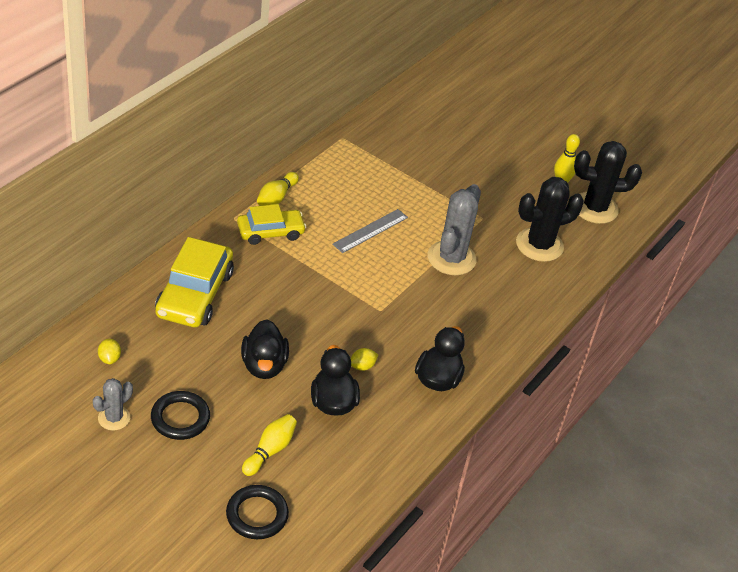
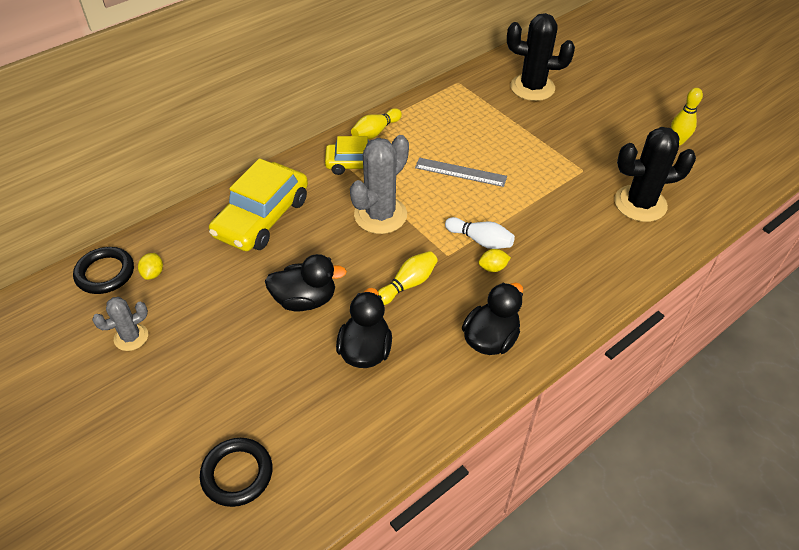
camera: 20 degrees right, 5 degrees up
(180, 418) = (197, 346): black ring -> black ring (105, 273)
(264, 365) = (305, 300): black duck -> black duck turned 105 degrees counterclockwise
(270, 450) = (278, 397): yellow bowling pin -> yellow bowling pin (408, 284)
(362, 366) = (410, 314): yellow lemon -> yellow lemon (493, 268)
(370, 231) = (460, 172): grey ruler -> grey ruler turned 45 degrees clockwise
(406, 294) = (480, 240): none -> white bowling pin
(451, 258) = (539, 208): grey cactus -> grey cactus (380, 215)
(595, 208) = (710, 171): black cactus -> black cactus (532, 87)

